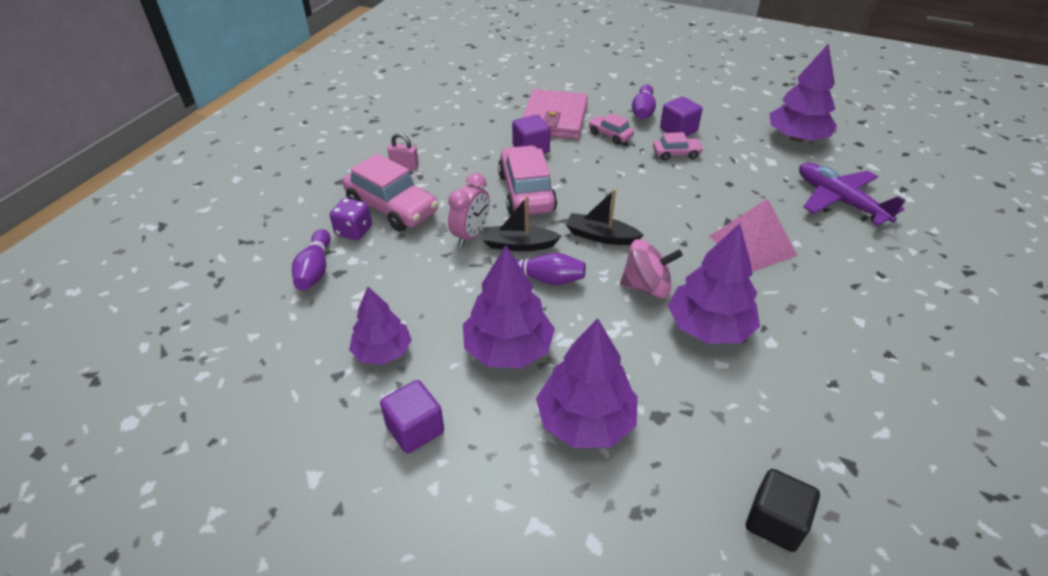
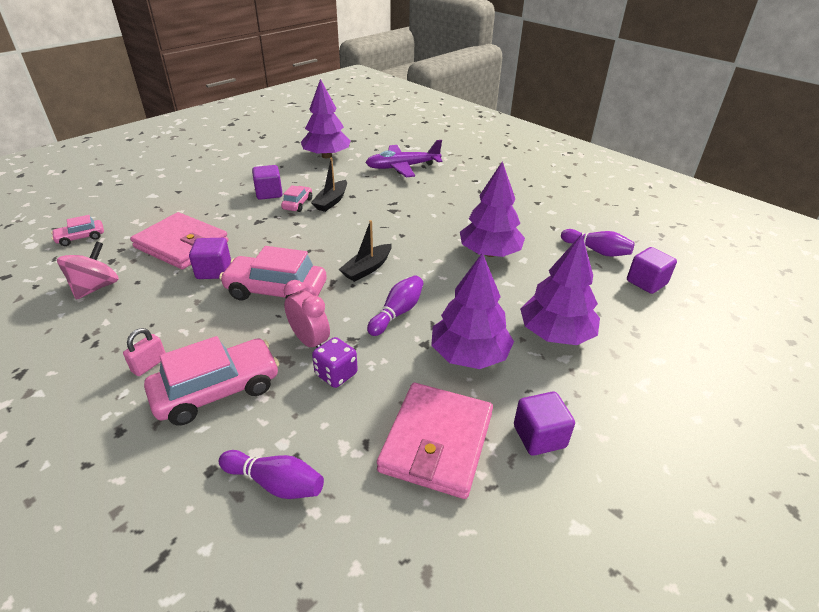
camera: 70 degrees left, 5 degrees down
(354, 231) = (231, 433): purple dice -> purple dice (336, 374)
(383, 351) = (436, 442): purple tree -> pink wallet
(518, 245) = (345, 315): black boat -> black boat (331, 201)
(610, 135) = (240, 224): pink car -> pink car (81, 238)
(643, 111) = (225, 199): purple bowling pin -> purple bowling pin (596, 251)
(646, 287) = (437, 265): pink spinning top -> pink spinning top (96, 287)
(752, 245) = (422, 210): pink pyramid -> none
(775, 522) = (646, 282): black cube -> purple cube

